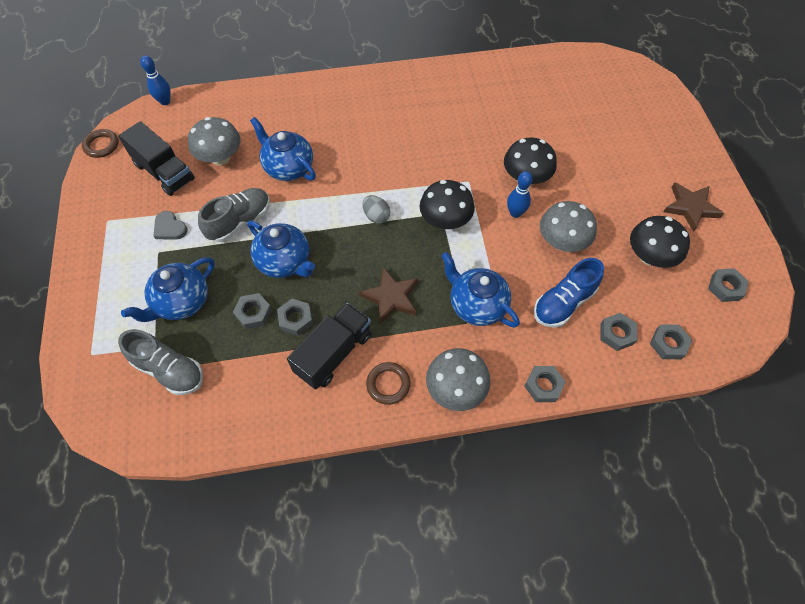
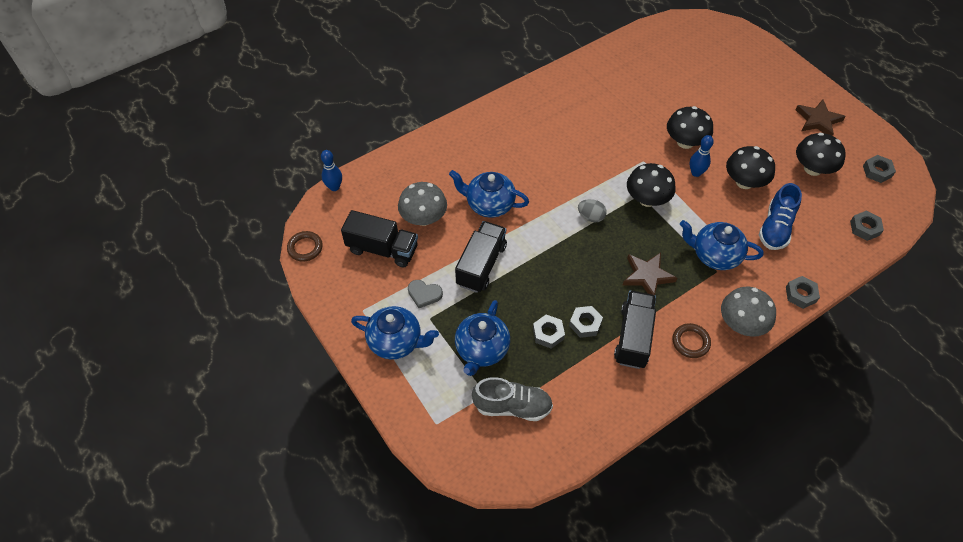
camera: 25 degrees left, 5 degrees down
(240, 221) = (481, 265): grey shoe -> black truck
(285, 262) = (543, 283): blue teapot -> blue teapot (396, 342)
(562, 241) = (744, 182): grey mushroom -> black mushroom
(616, 334) = (826, 235): grey nut -> none

